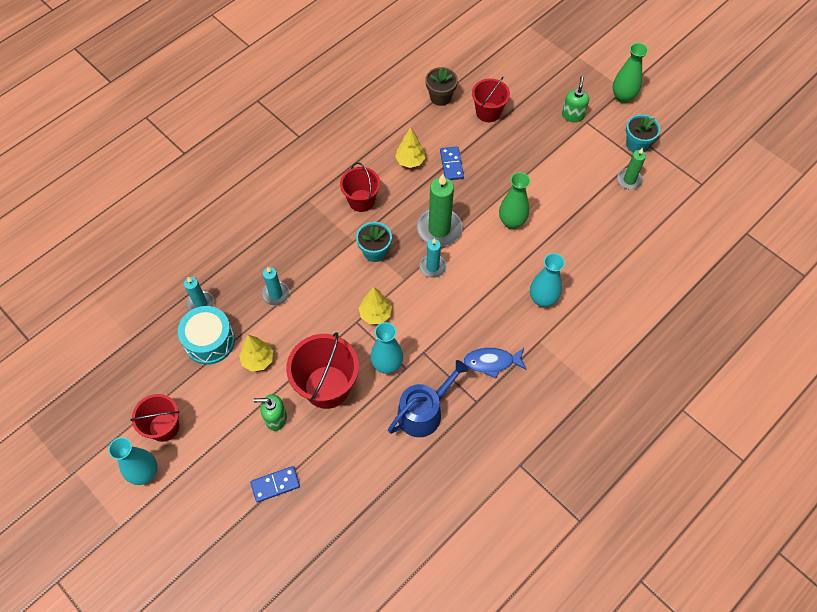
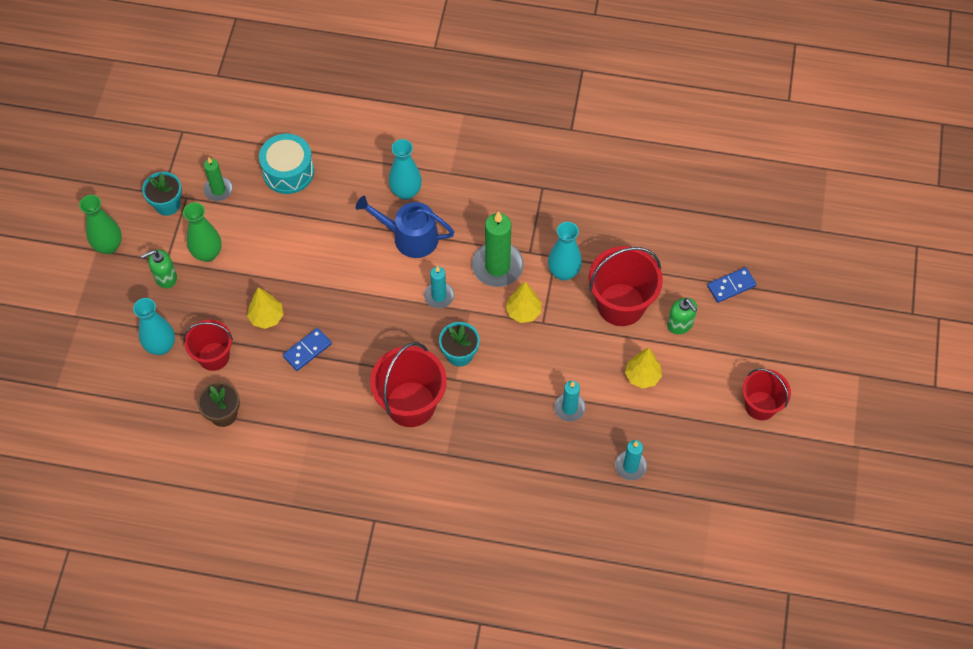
camera: 125 degrees left, 0 degrees up
(145, 473) = (807, 390): turquoise vase -> turquoise vase (161, 346)
(209, 341) = (658, 430): turquoise drum -> turquoise drum (288, 172)
(275, 484) = (731, 286): blue domino -> blue domino turned 60 degrees counterclockwise
(361, 200) = (411, 404): red bucket -> red bucket, size x1.57
(410, 161) = (330, 391): yellow tree -> yellow tree (266, 317)
(424, 412) = (582, 219): blue watering can -> blue watering can (410, 237)
(439, 229) = (393, 315): green candle -> green candle (497, 266)
(491, 362) = (498, 196): blue fish -> none
(511, 222) = (339, 260): green vase -> green vase (207, 253)

